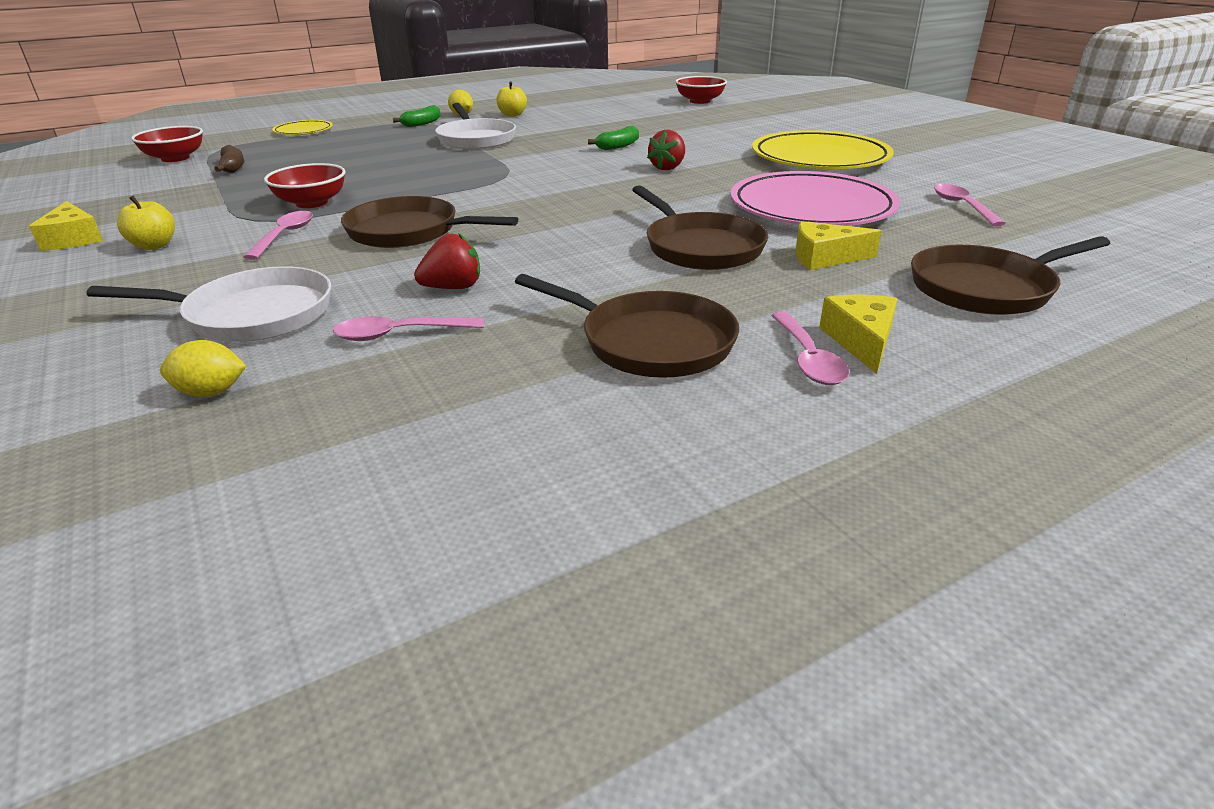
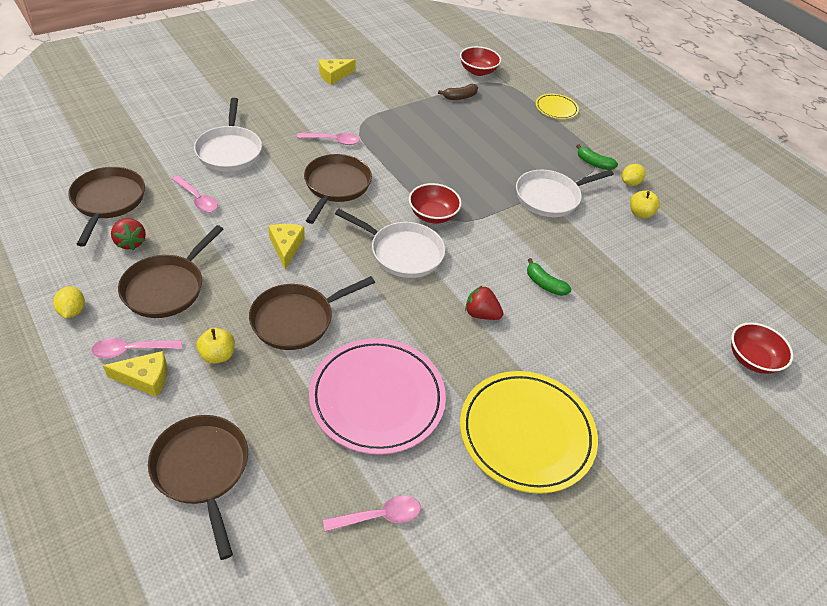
camera: 80 degrees right, 15 degrees up
(154, 246) = (322, 102): yellow apple -> yellow apple (218, 355)
(211, 392) = (158, 155): yellow lemon -> yellow lemon (72, 311)
(312, 203) = (389, 141): red bowl -> red bowl (433, 215)
(365, 439) = (108, 201): none -> brown pan
(399, 334) = (197, 199): pink spoon -> pink spoon turned 150 degrees clockwise
(453, 288) = (249, 212): red strawberry -> red strawberry (130, 242)
(565, 197) = (402, 252): none -> white pan
(825, 257) = (270, 386): yellow cheese -> yellow cheese (286, 247)

